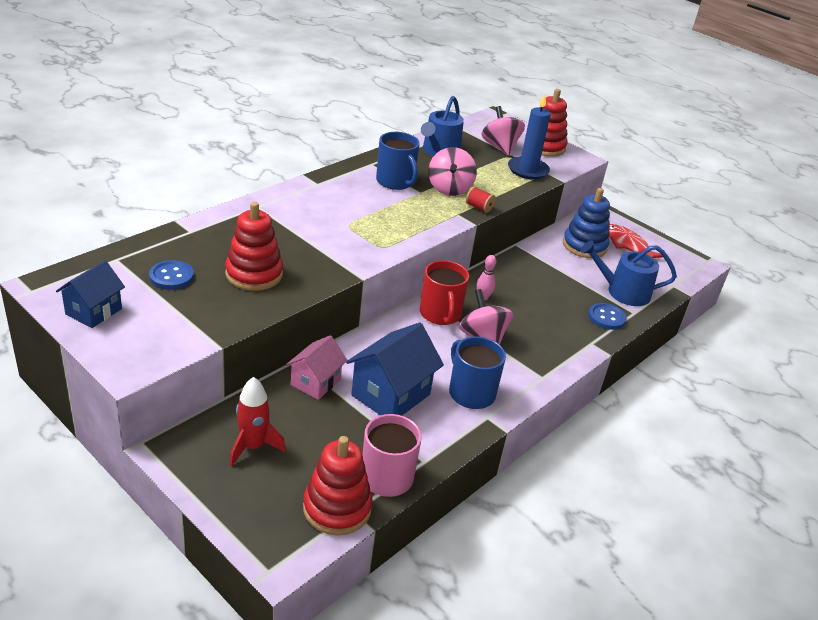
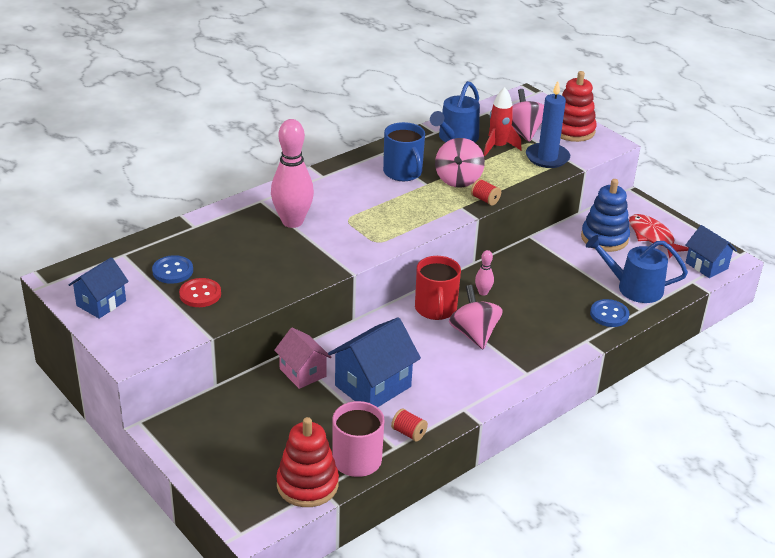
camera: 10 degrees right, 0 degrees up
(204, 300) = (200, 294): none -> red button
(253, 447) = (238, 429): red rocket -> red rocket (498, 147)
(254, 274) = (249, 269): red stacking toy -> none
(293, 227) = (292, 222): none -> pink bowling pin
(315, 382) = (303, 373): pink house -> pink house turned 75 degrees counterclockwise
(436, 444) = (409, 433): none -> red spool
(470, 393) = (451, 386): blue mug -> none
(681, 271) = (706, 265): none -> blue house

